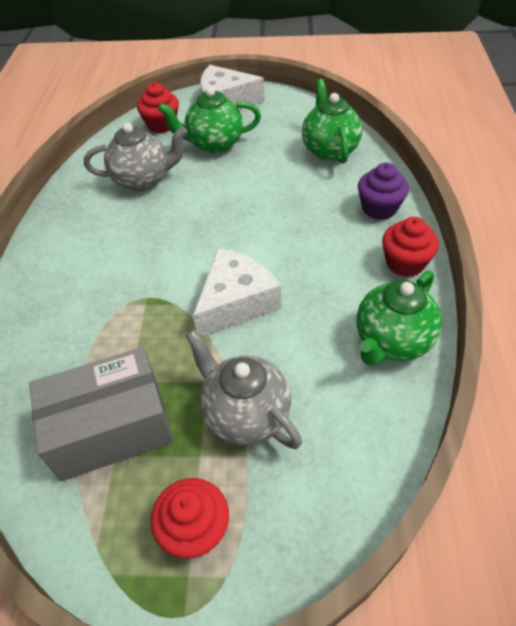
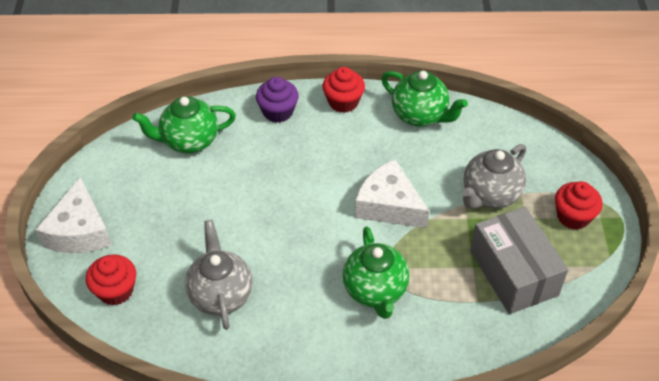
camera: 95 degrees left, 0 degrees up
(214, 144) = (164, 236): green teapot -> green teapot (375, 291)

